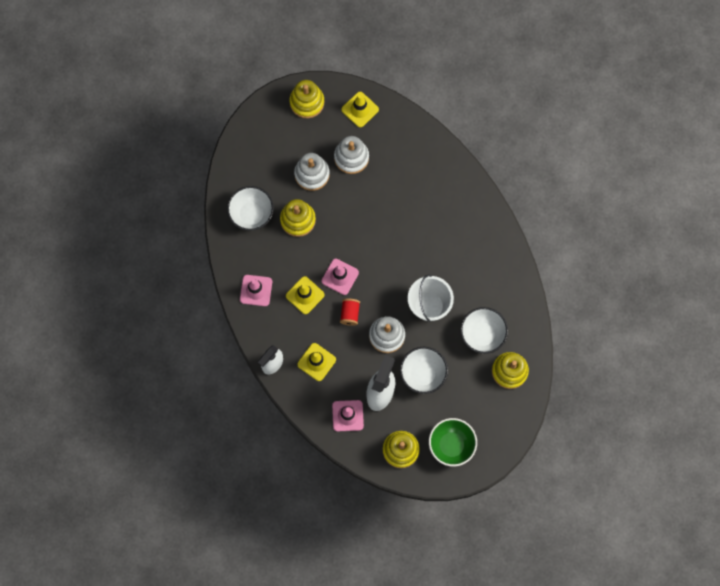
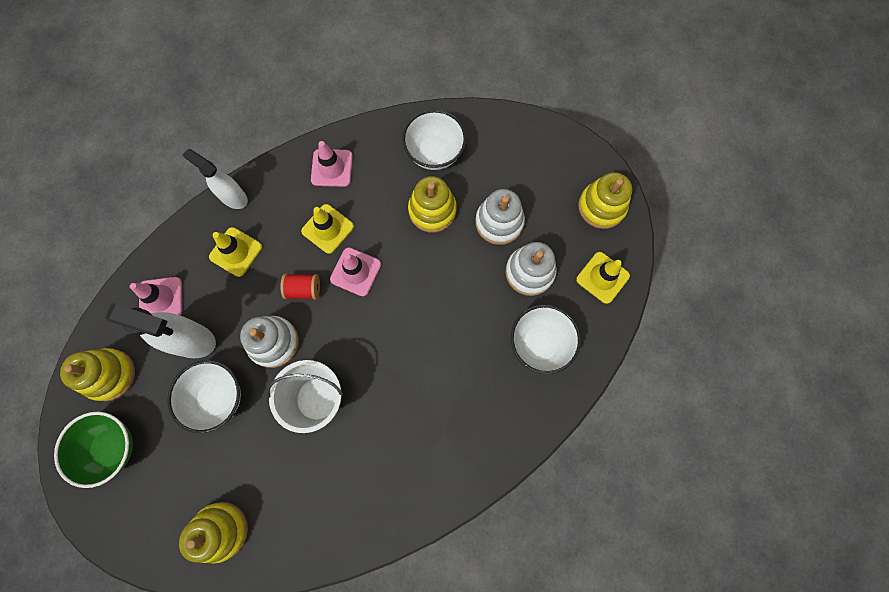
camera: 85 degrees right, 0 degrees up
(482, 335) = (276, 483): white bowl -> white bowl (540, 343)

